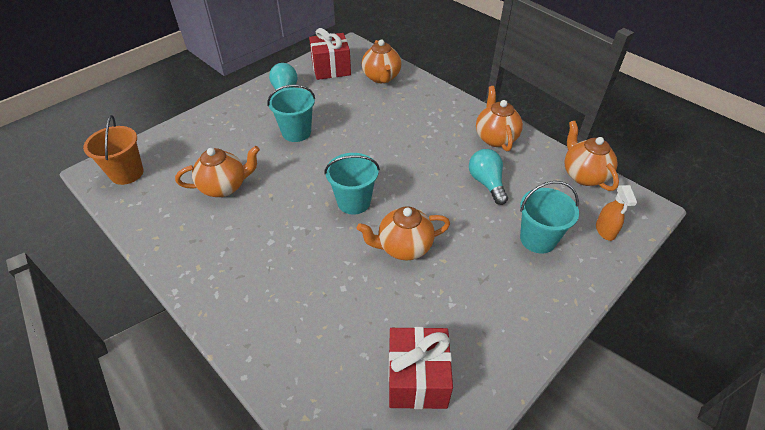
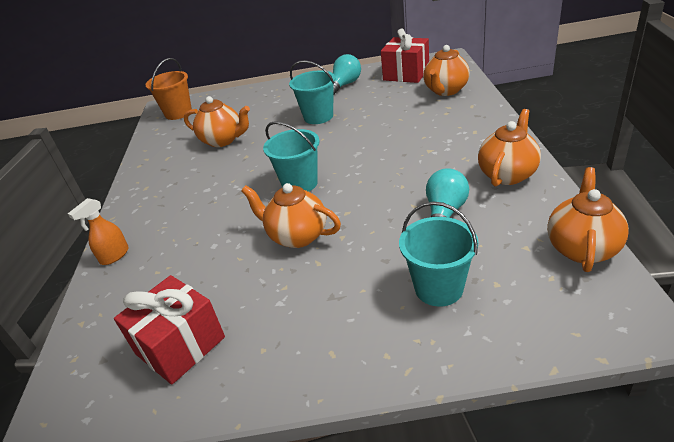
camera: 45 degrees right, 10 degrees down
(605, 231) = (539, 318): orange spray bottle -> orange spray bottle (114, 256)

